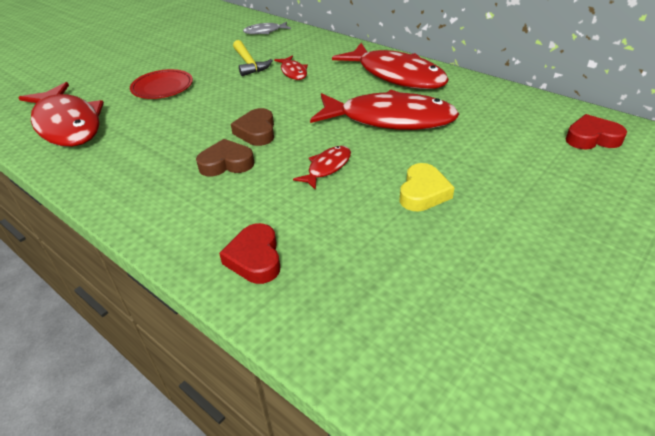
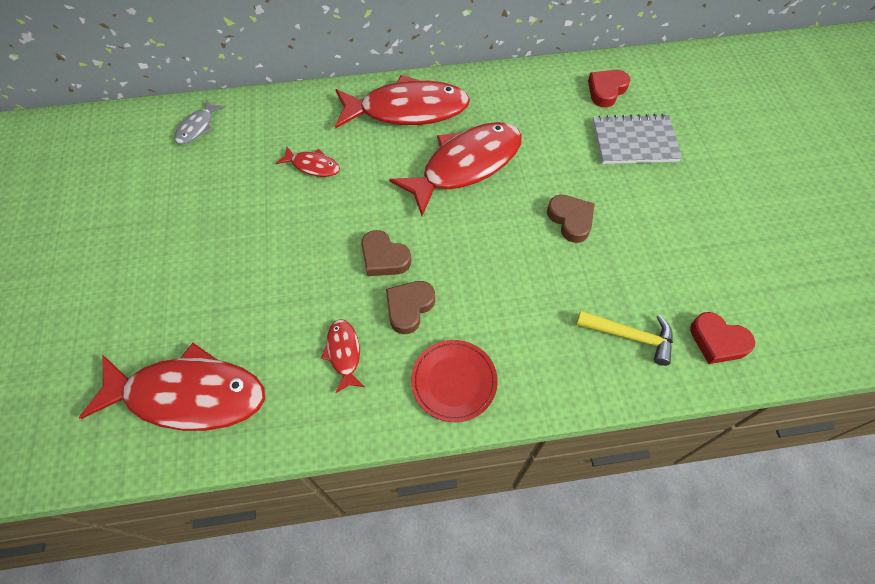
camera: 50 degrees left, 20 degrees up
(162, 87) = (210, 277): red plate -> red plate (454, 381)
(249, 63) = (251, 184): yellow hammer -> yellow hammer (630, 336)
(255, 258) = (546, 362): red heart -> red heart (717, 341)
(327, 167) = (486, 249): red fish -> red fish (344, 353)
(423, 192) = (571, 220): yellow heart -> brown heart
(571, 181) = (634, 141): none -> grey notebook

